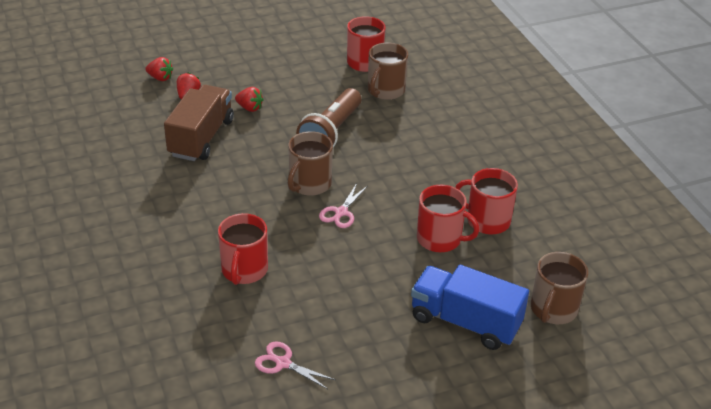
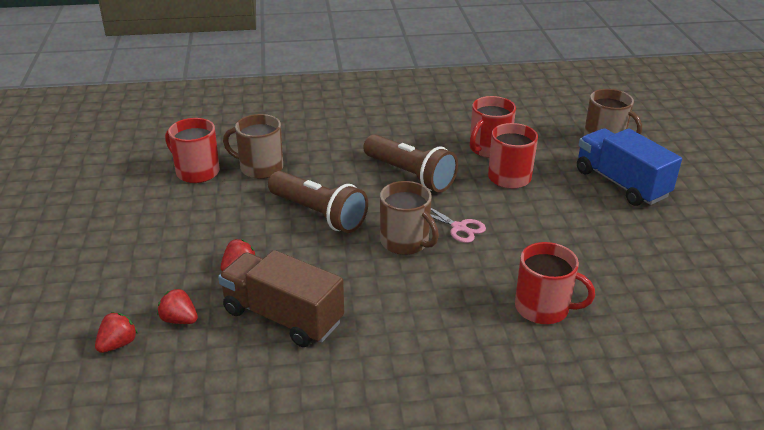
camera: 75 degrees left, 5 degrees down
(283, 363) = (684, 297): pink scissors -> none
(385, 91) = (260, 168): brown mug -> brown mug turned 150 degrees clockwise
(412, 174) = (410, 175): none -> brown flashlight
(465, 322) = (621, 183): blue truck -> blue truck turned 105 degrees clockwise

